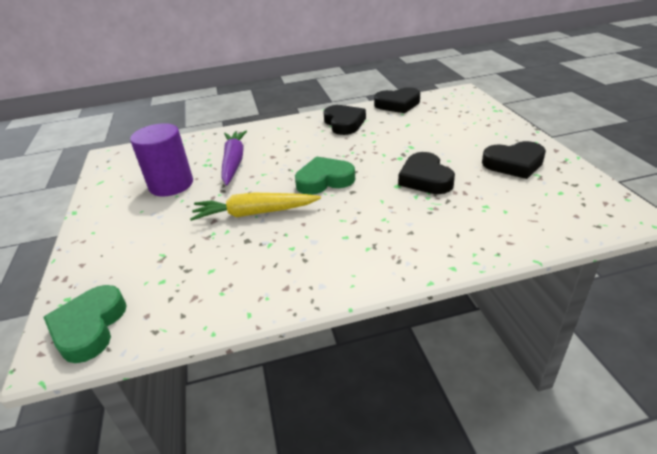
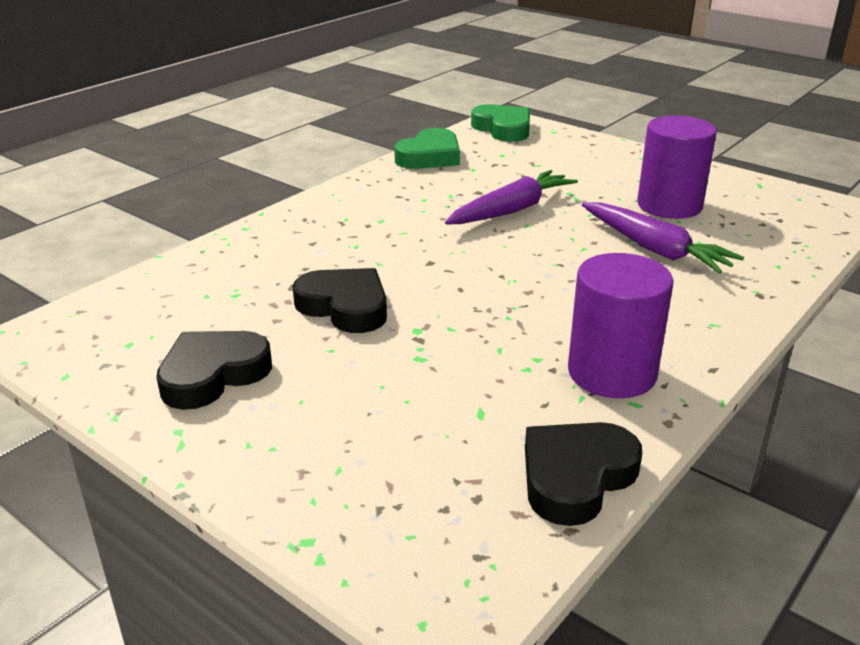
camera: 140 degrees right, 5 degrees down
(254, 213) = (511, 210): yellow carrot -> purple carrot
(324, 180) = (486, 264): green heart -> green heart (430, 156)
(344, 123) = (612, 373): black heart -> purple cylinder

